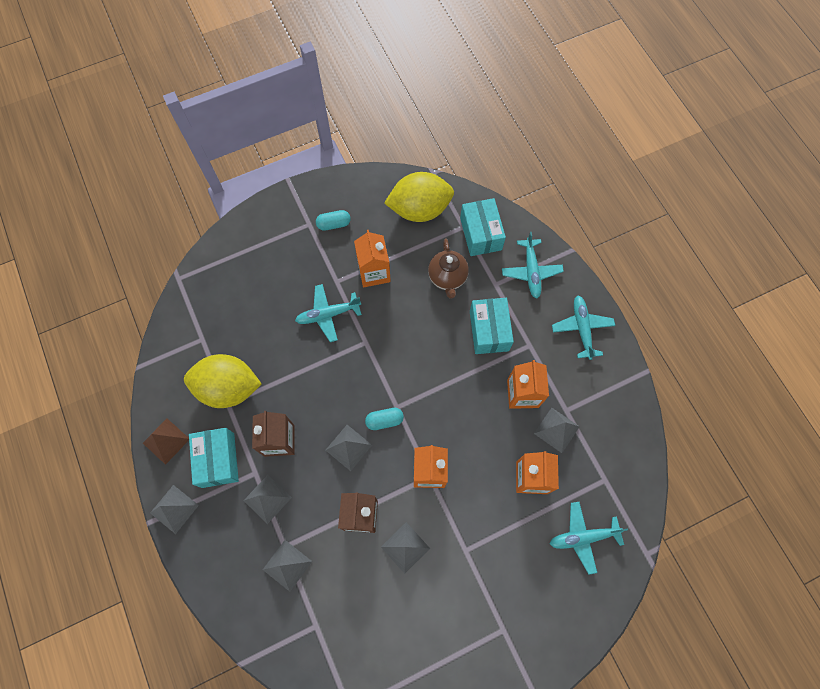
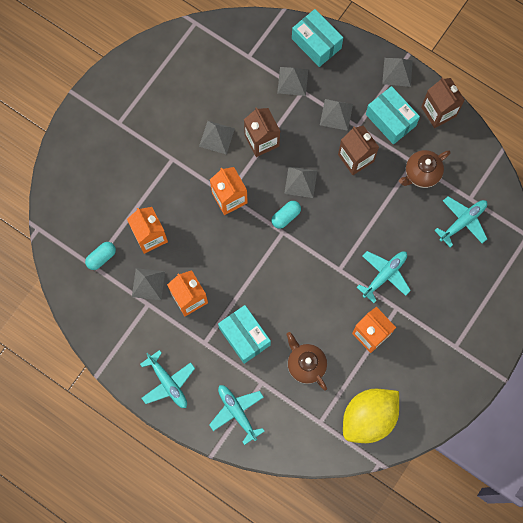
camera: 150 degrees right, 5 degrees up
(166, 441) = (438, 111): brown pyramid -> brown carton
(228, 388) = (421, 174): yellow lemon -> brown teapot
(334, 224) = (434, 359): turquoise capsule -> turquoise capsule (101, 257)
(480, 234) = (300, 424): turquoise box -> turquoise box (316, 43)
(583, 537) = (91, 214): turquoise plane -> turquoise plane (462, 222)

